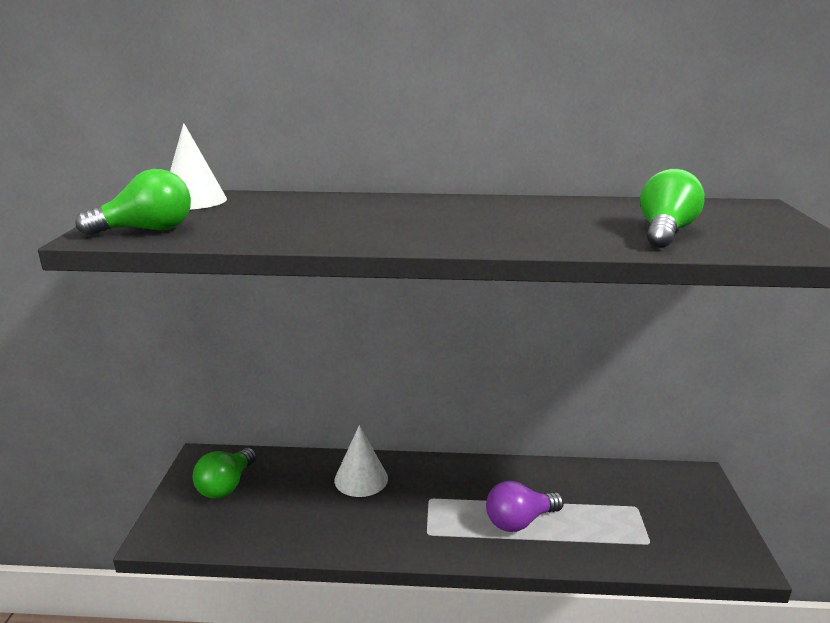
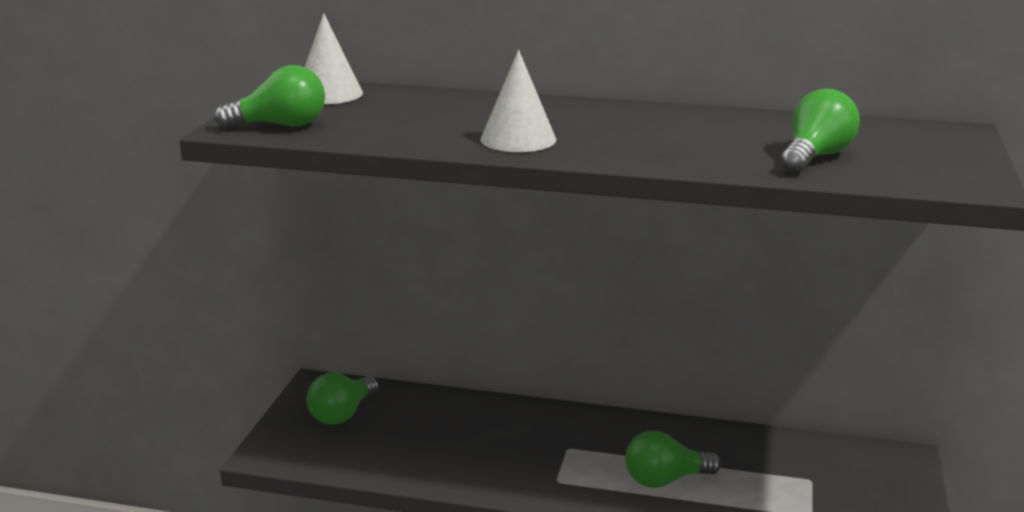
camera: 10 degrees right, 0 degrees up
(361, 479) = (494, 422): white cone -> white cone (518, 139)
(519, 521) = (665, 480): purple light bulb -> green light bulb

